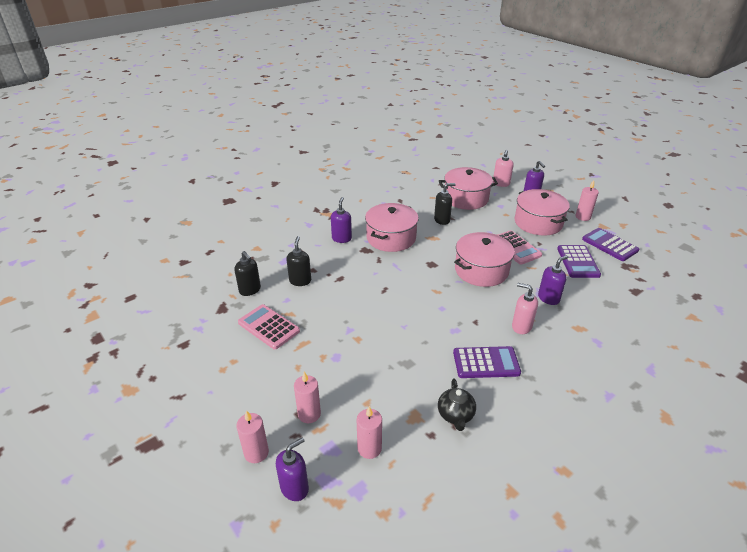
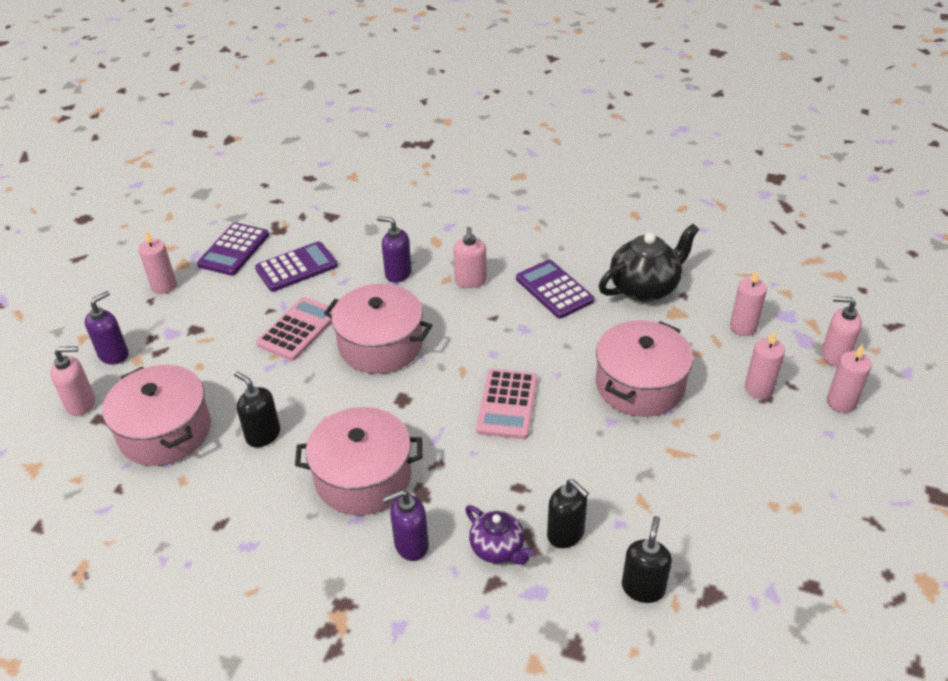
camera: 120 degrees left, 5 degrees up
(268, 327) = (687, 508): pink calculator -> pink calculator (507, 404)
(295, 488) = (834, 355): purple soap dispenser -> pink soap dispenser
(300, 281) = (566, 534): black soap dispenser -> black soap dispenser turned 105 degrees counterclockwise
(315, 259) = (498, 549): none -> purple teapot
(455, 415) = (644, 288): black teapot -> black teapot, size x1.66
(538, 222) = (208, 325): pink pot -> pink pot (639, 385)

